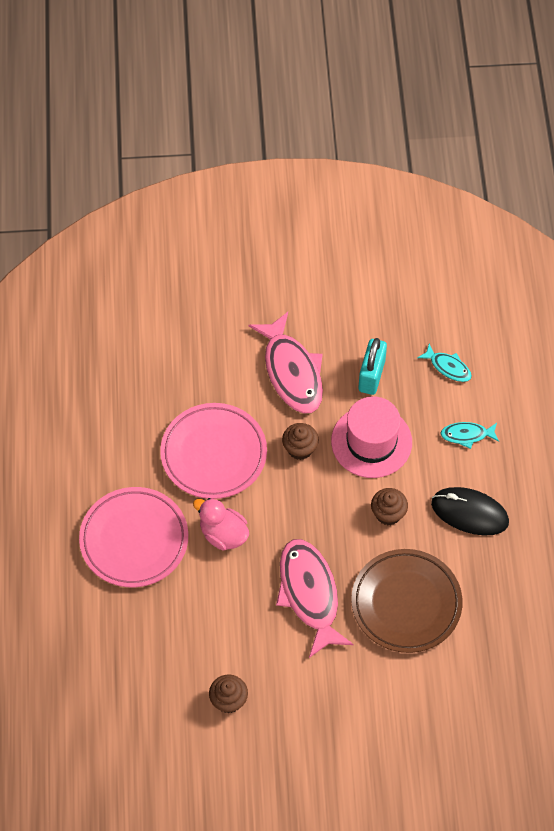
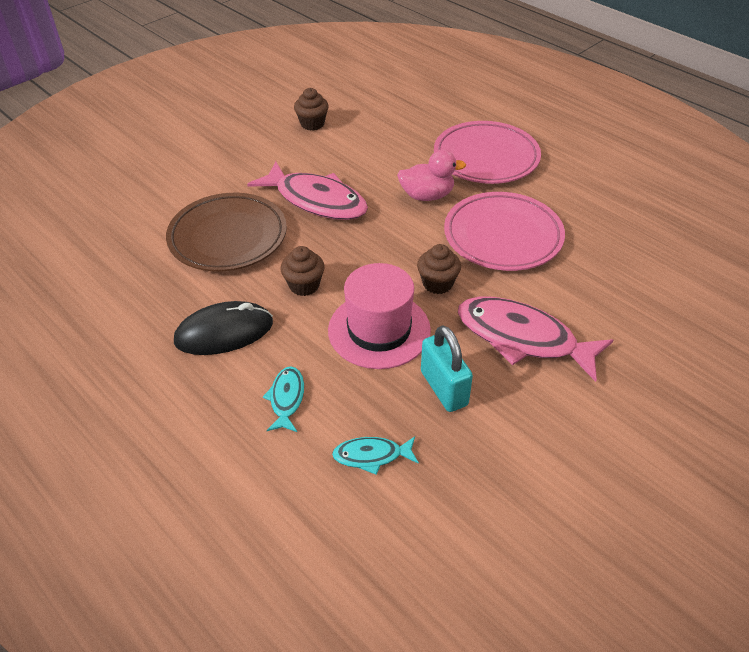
camera: 140 degrees right, 15 degrees down
(467, 435) = (286, 399): turquoise fish -> turquoise fish turned 45 degrees counterclockwise

